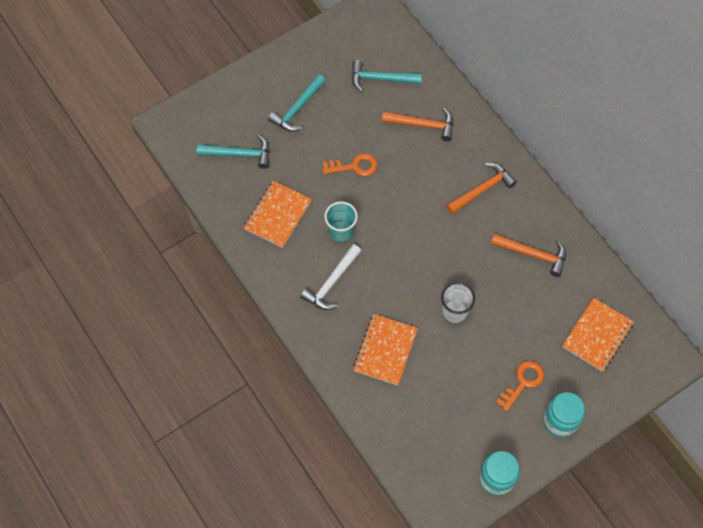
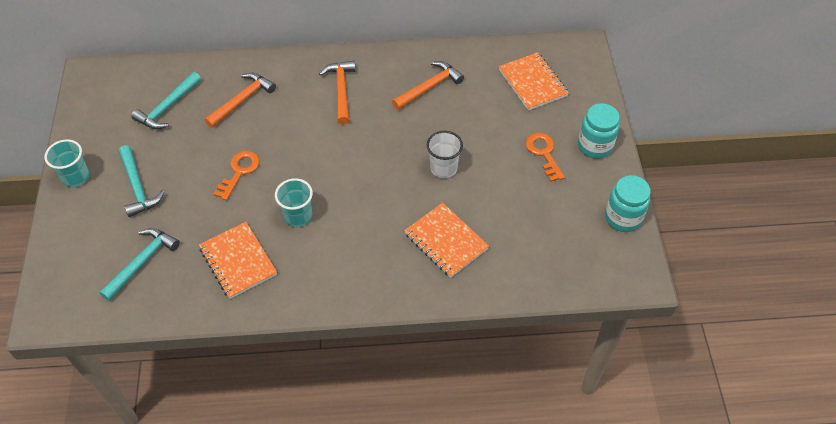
camera: 60 degrees left, 10 degrees down
(280, 64) = (76, 177): none -> turquoise cup
(331, 283) = (346, 251): white hammer -> none

